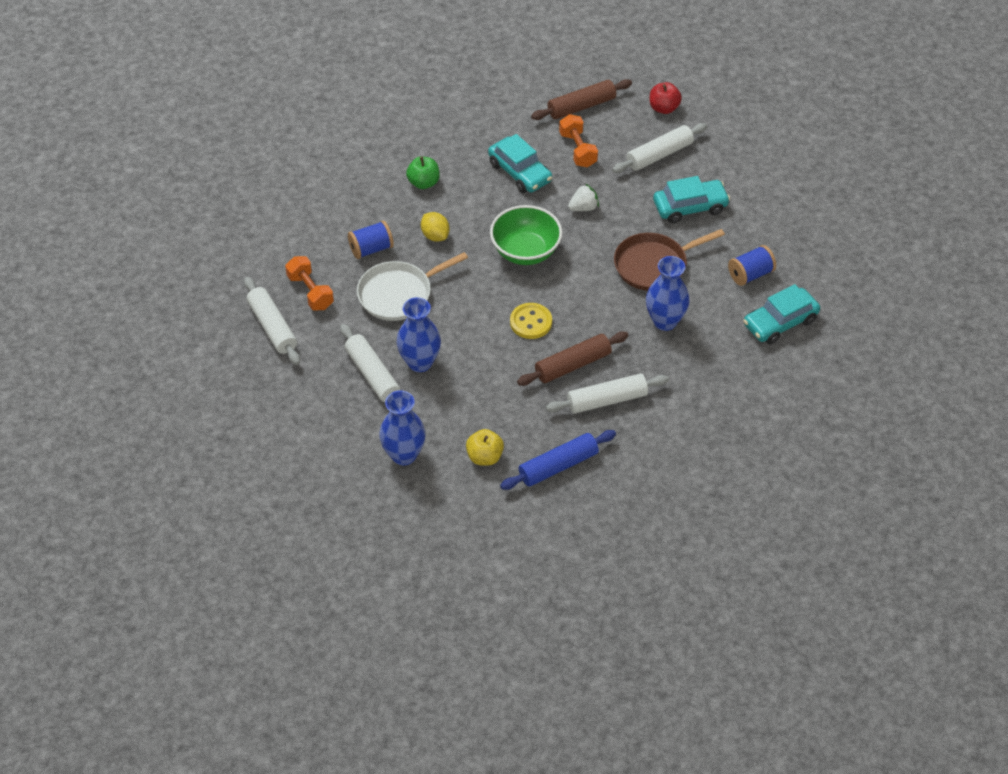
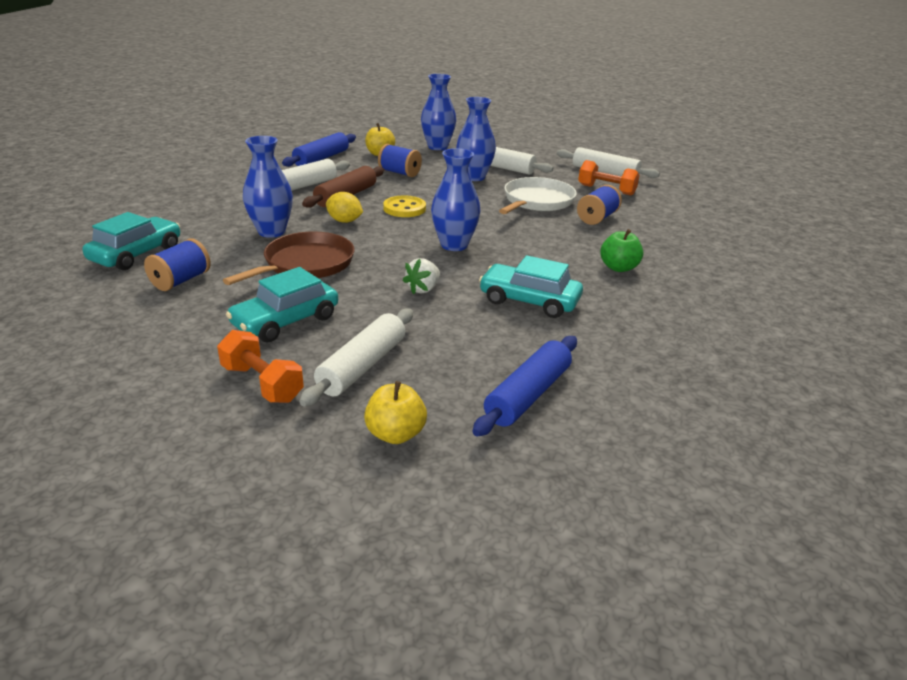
camera: 150 degrees right, 20 degrees down
(435, 235) = (554, 236): yellow lemon -> yellow lemon (344, 221)
(491, 398) = (400, 173): none -> blue spool
(525, 251) = (454, 245): green bowl -> blue vase
(578, 150) = (482, 341): orange dumbbell -> orange dumbbell (262, 383)
(581, 106) = (528, 395): brown rolling pin -> blue rolling pin
(664, 108) = (395, 434): red apple -> yellow apple

